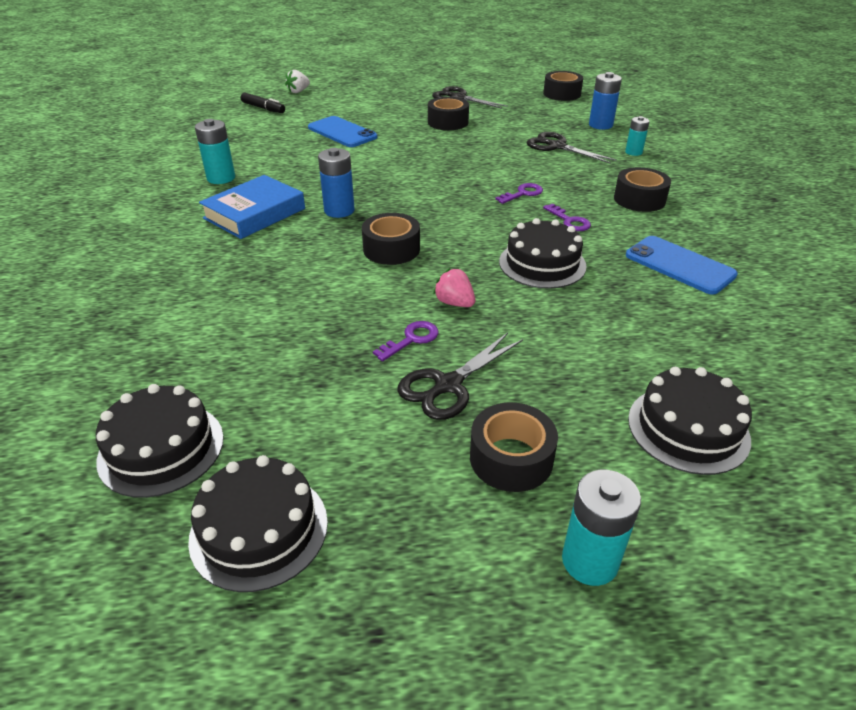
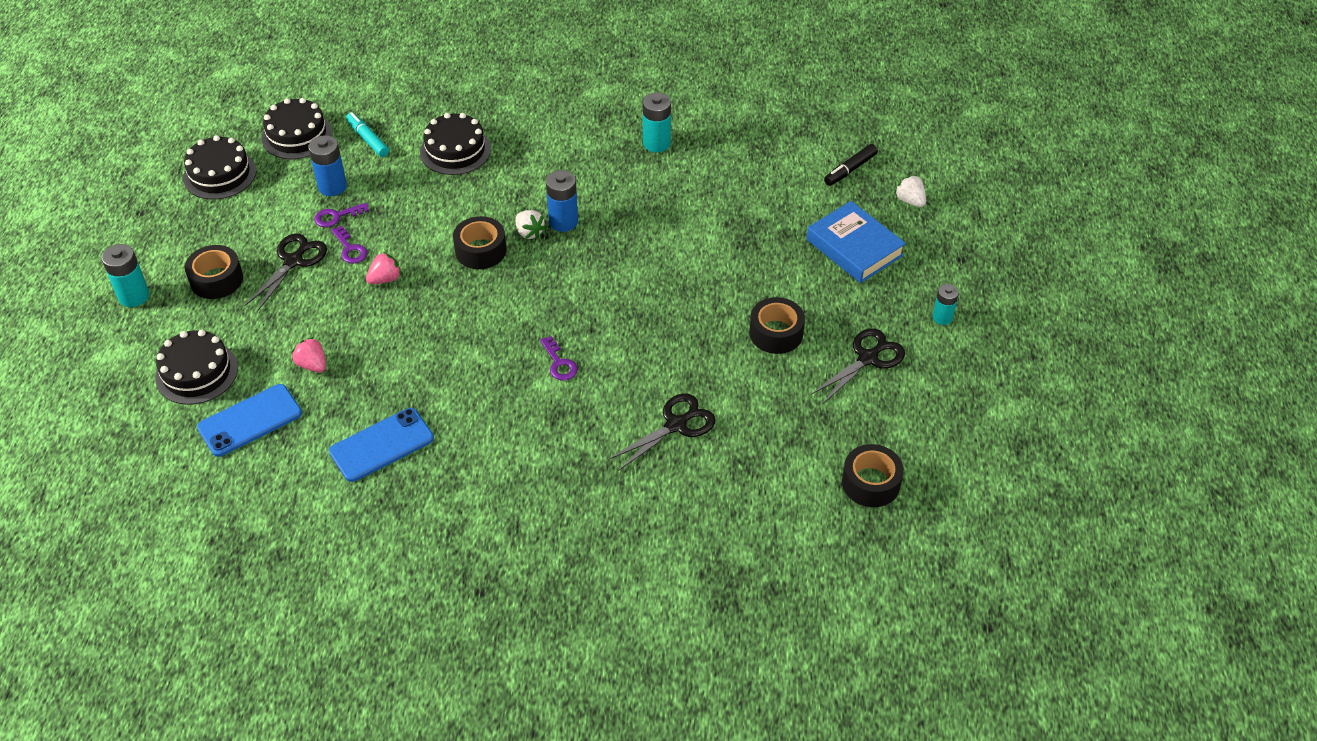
camera: 100 degrees right, 10 degrees up
(184, 367) = (368, 139): none -> turquoise marker
(254, 213) = (574, 167): blue book -> blue book (854, 247)
(342, 132) = (759, 234): blue phone -> blue phone (250, 420)
(358, 226) = (529, 232): none -> white strawberry
(448, 385) = (293, 261): black scissors -> black scissors turned 60 degrees clockwise
(542, 264) = (421, 346): black cake -> black cake (455, 150)
(569, 221) = (489, 386): purple key -> purple key (337, 216)
(600, 125) = (738, 493): blue battery -> blue battery (332, 186)
(611, 330) = (312, 365): none -> pink strawberry
(633, 152) = (641, 499): turquoise battery -> turquoise battery (942, 317)
(639, 199) = (516, 460): black tape -> none

